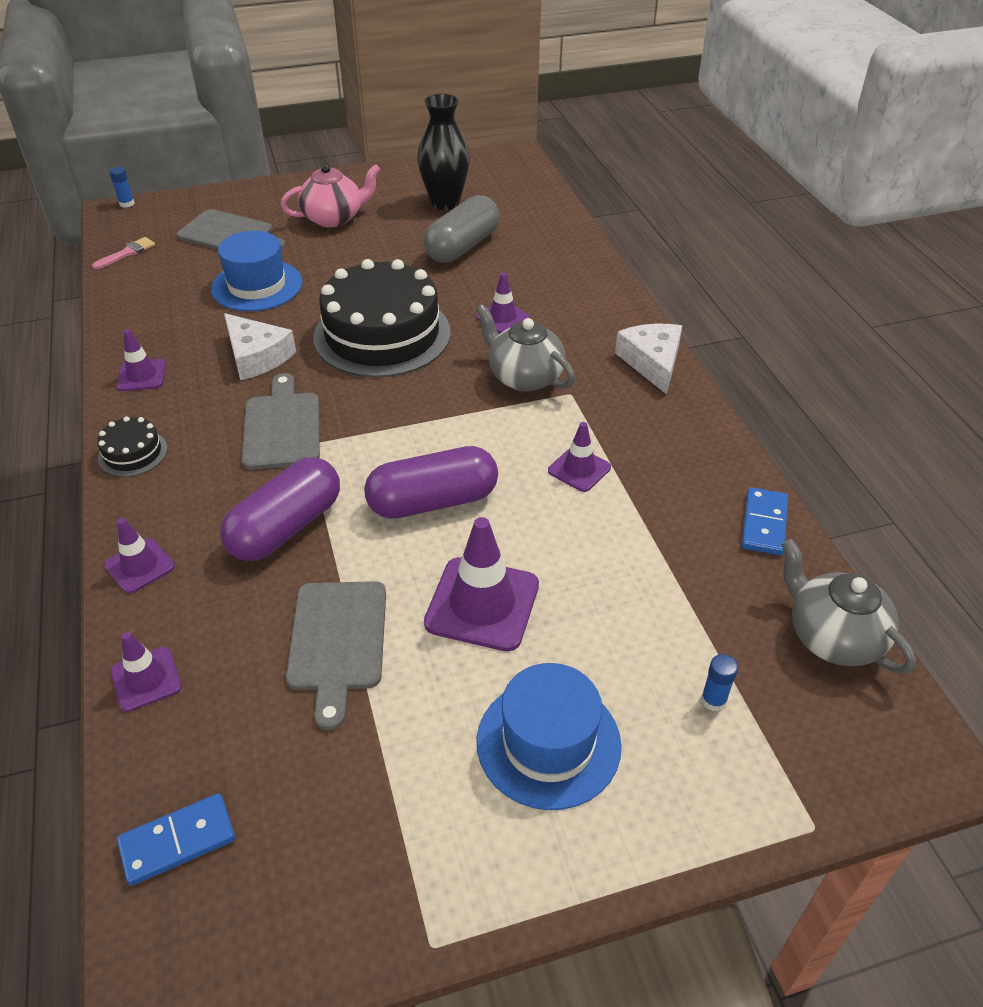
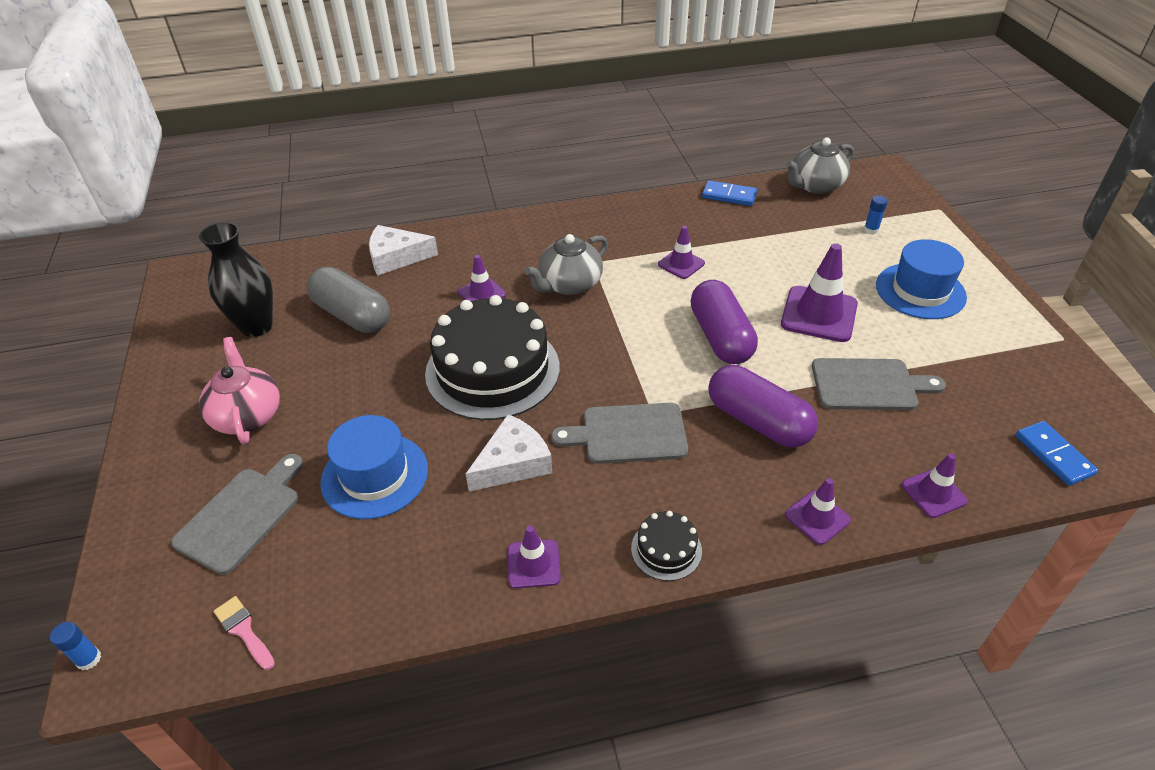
camera: 85 degrees left, 0 degrees up
(652, 362) = (559, 221): white cheese -> white cheese (396, 257)

